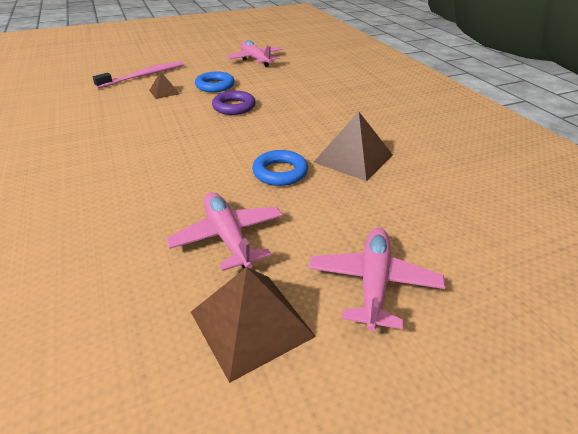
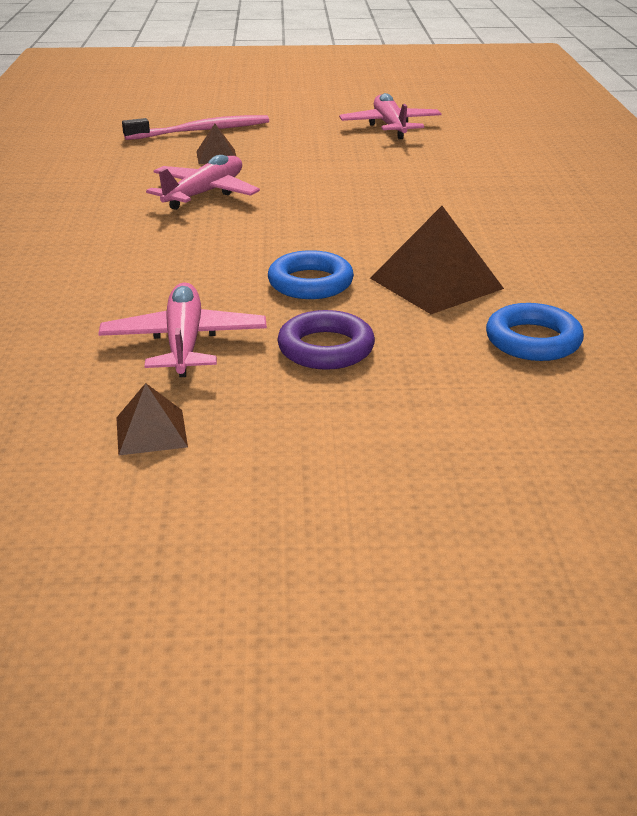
camera: 20 degrees right, 5 degrees down
(215, 86) = (298, 157): blue ring -> blue ring (533, 340)
(234, 107) = (305, 190): purple ring -> purple ring (326, 348)
(251, 323) = (151, 431): brown pyramid -> brown pyramid, size x0.55
(373, 283) = (338, 427): pink plane -> pink plane (204, 193)

